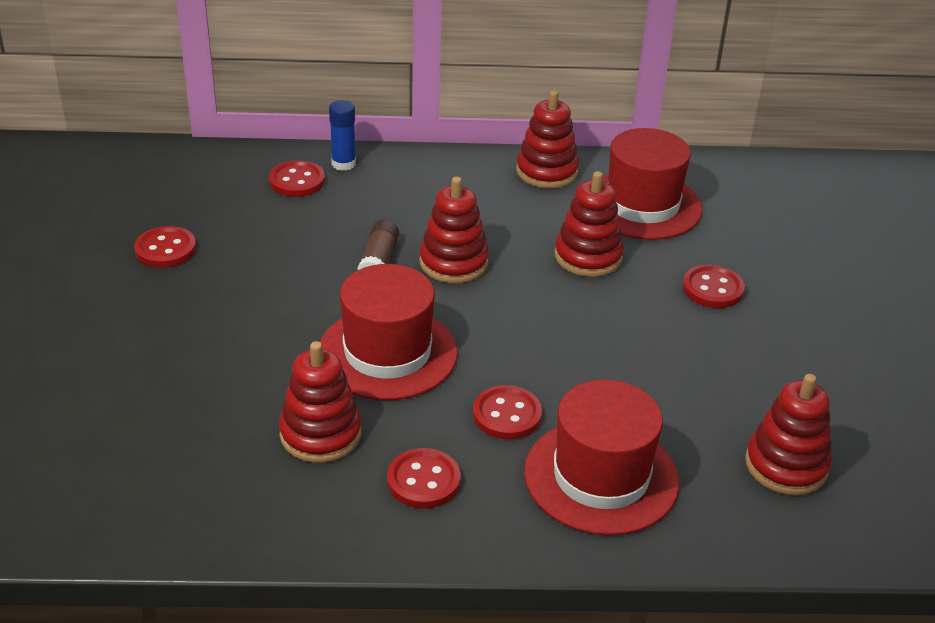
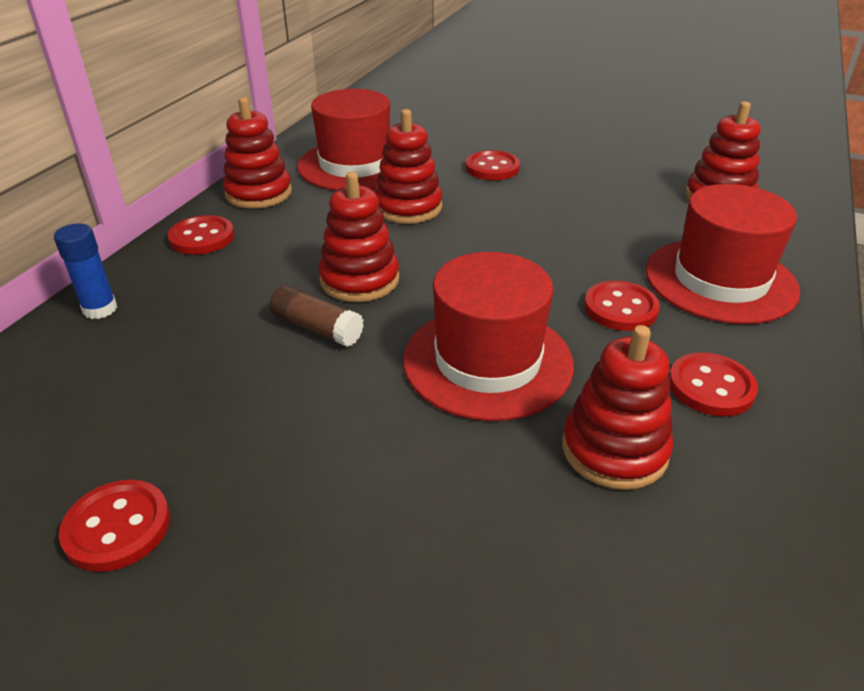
camera: 65 degrees left, 0 degrees up
(297, 181) = (92, 354): red button -> red button (202, 237)

